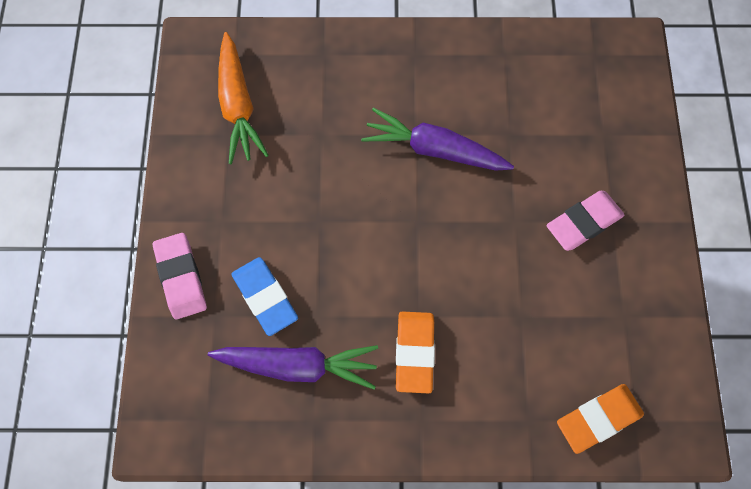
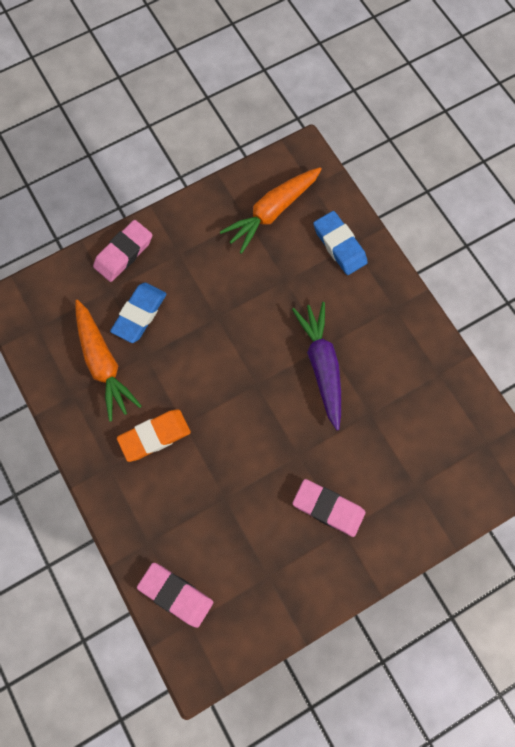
camera: 60 degrees right, 5 degrees up
(298, 366) = (103, 363): purple carrot -> orange carrot
(317, 65) = (339, 245): none -> blue eraser
(598, 419) = (176, 594): orange eraser -> pink eraser

